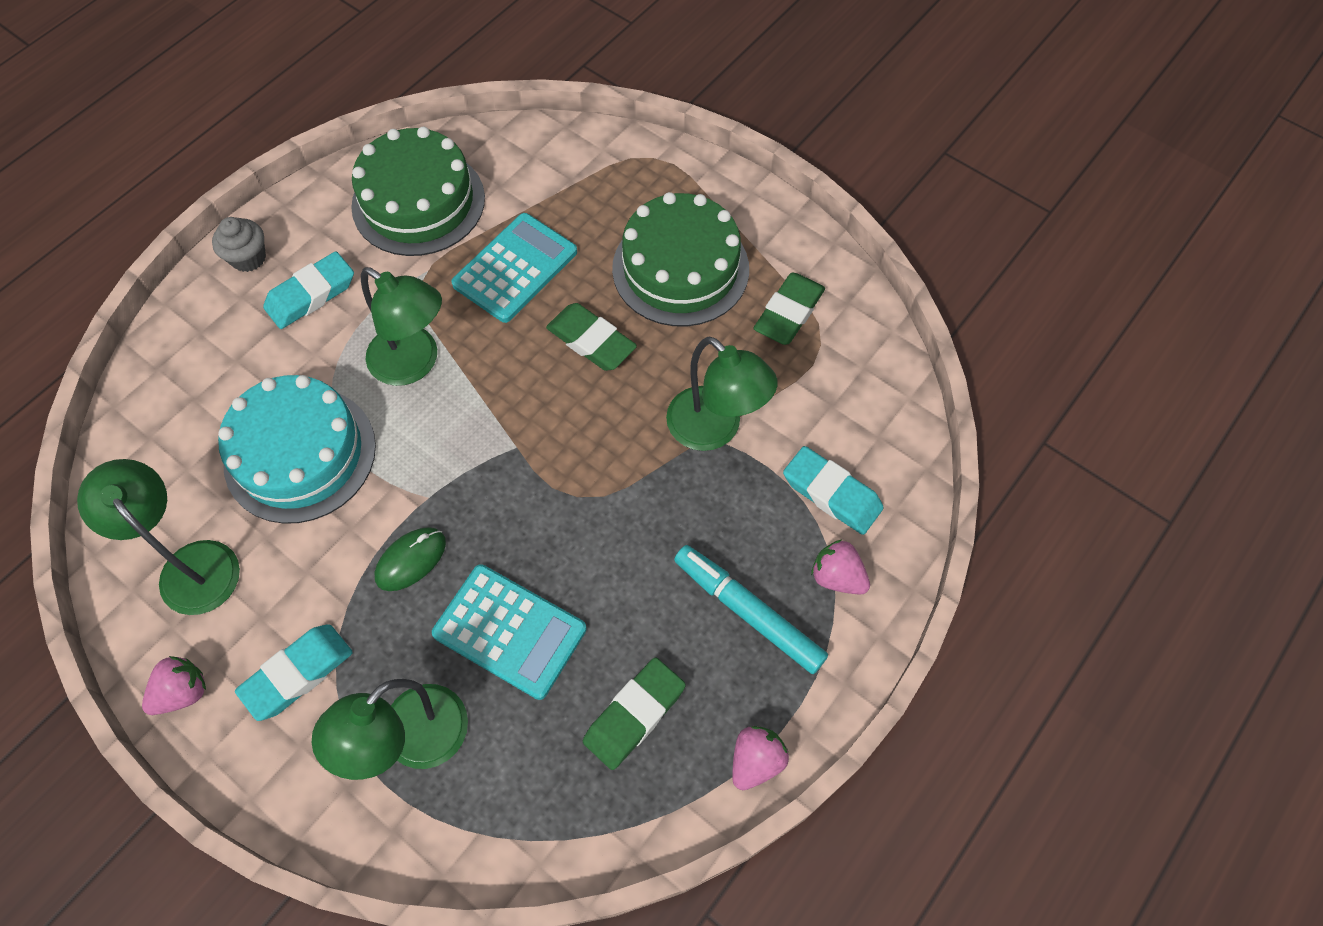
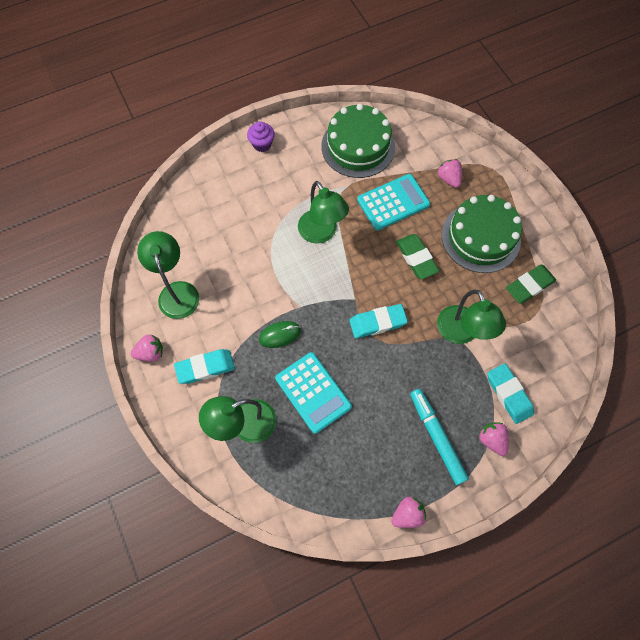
camera: 25 degrees right, 5 degrees up
(248, 258) = (262, 144): grey cupcake -> purple cupcake
(300, 454) = (248, 258): turquoise cake -> none
(311, 295) = (285, 176): turquoise eraser -> turquoise eraser (377, 323)
(590, 198) = (448, 179): none -> pink strawberry
(634, 715) = (356, 462): green eraser -> none

